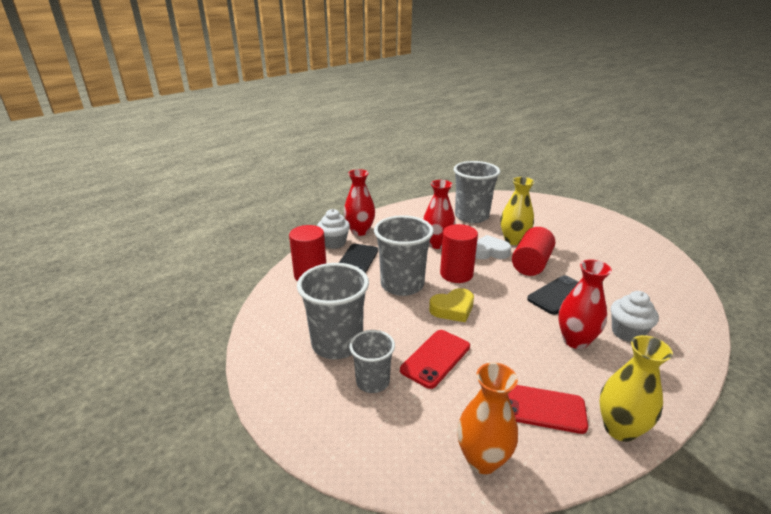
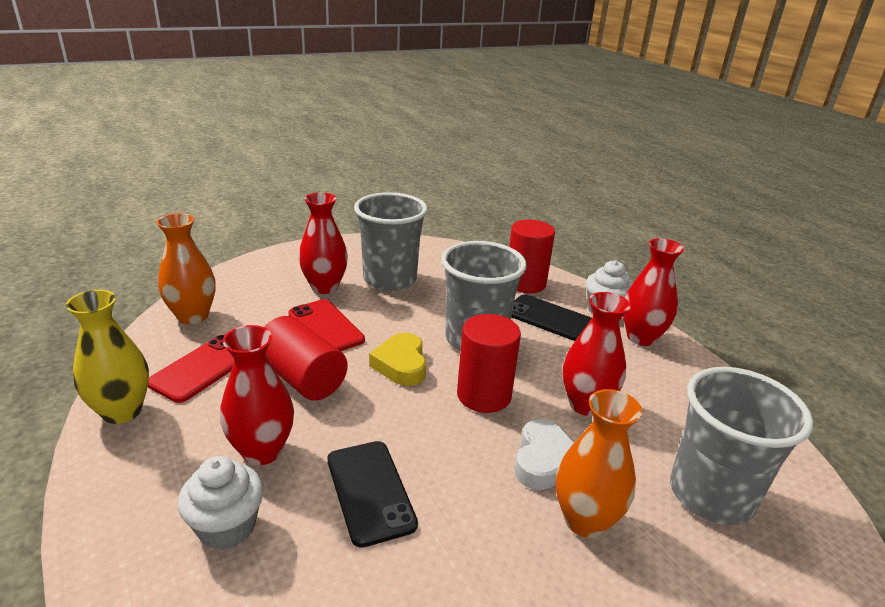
camera: 105 degrees right, 0 degrees up
(372, 382) = (324, 287): grey cup -> red vase
(513, 240) = (585, 520): yellow vase -> orange vase
(531, 264) = (483, 503): red cylinder -> red cylinder (303, 378)

